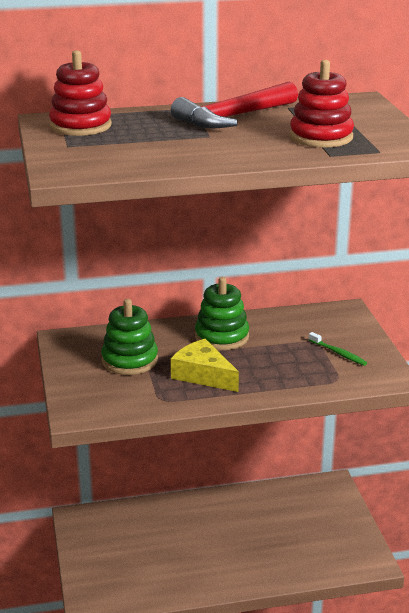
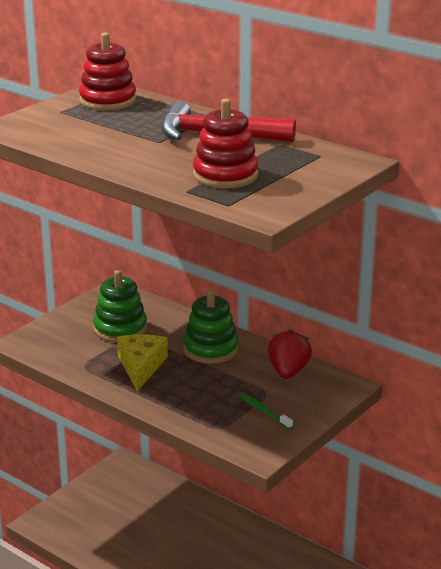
camera: 50 degrees right, 0 degrees up
(298, 322) = (288, 372): none -> red strawberry
(338, 353) = (263, 411): green toothbrush -> green toothbrush turned 135 degrees clockwise

